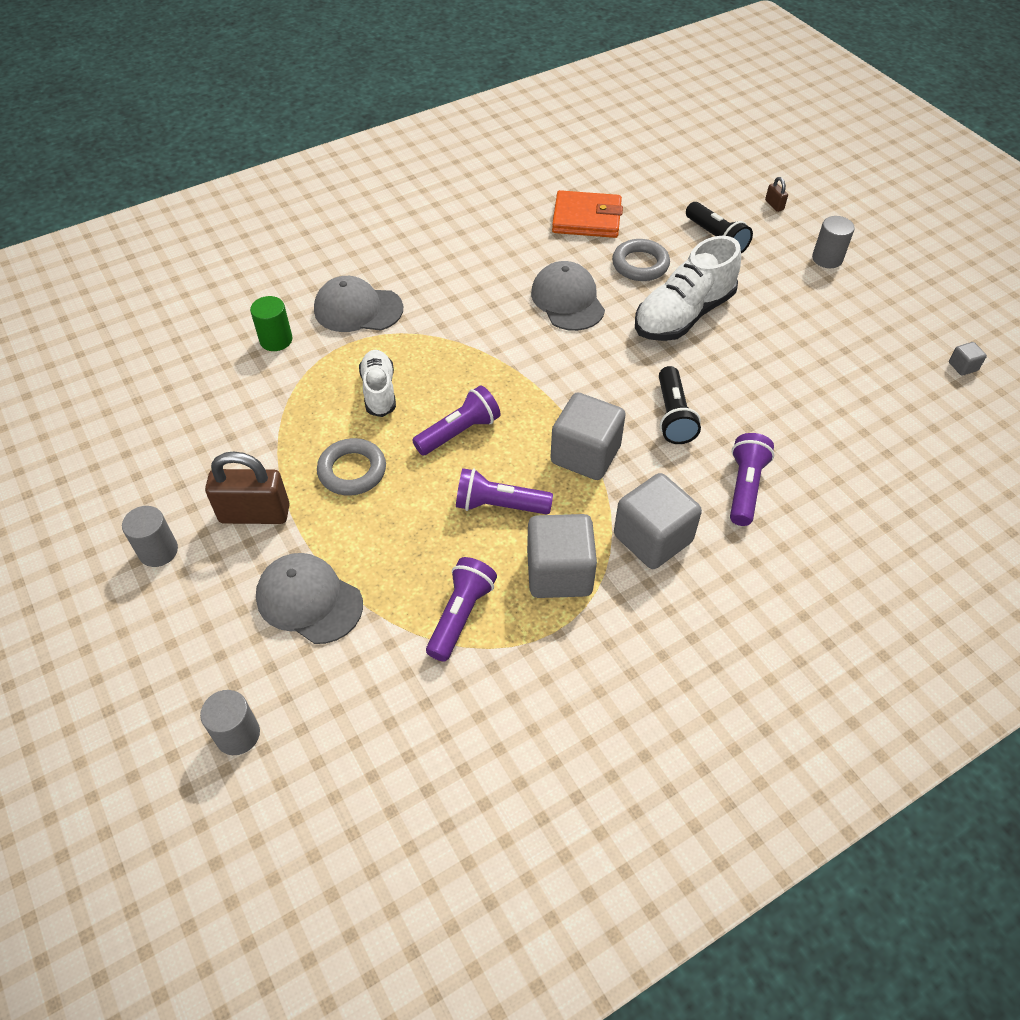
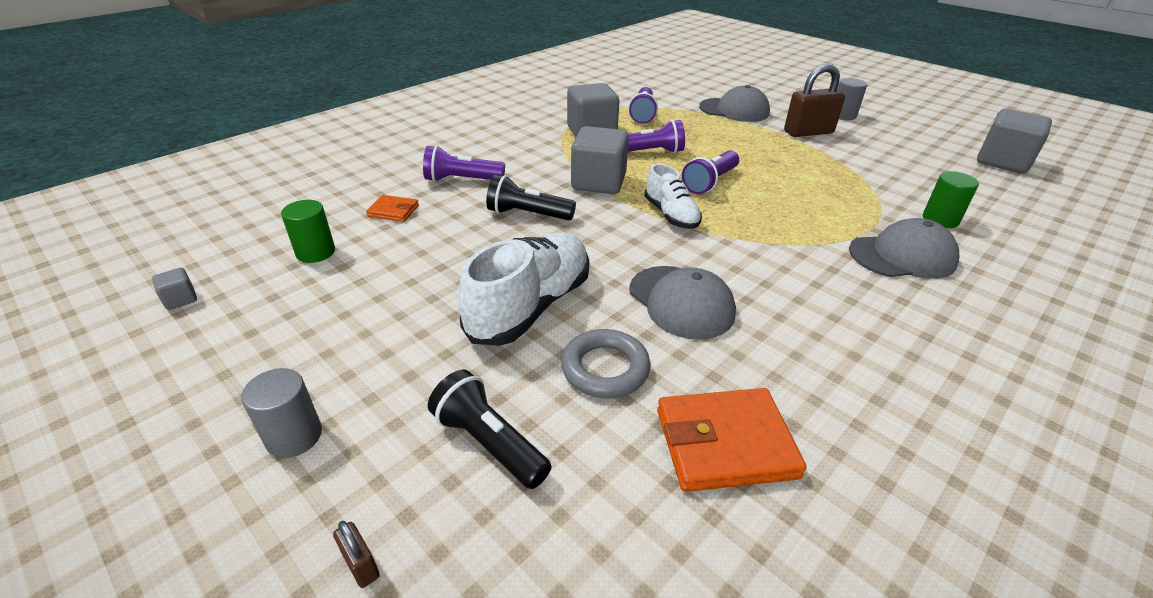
camera: 165 degrees right, 15 degrees down
(238, 734) = (723, 79): grey cylinder -> none
(352, 471) = (769, 155): grey ring -> none
(379, 391) = (802, 197): white shoe -> white shoe (671, 215)
(652, 538) = (532, 150): grey cube -> grey cube (1002, 162)
(673, 416) = (528, 214): black flashlight -> black flashlight turned 60 degrees counterclockwise
(744, 487) = (462, 180): purple flashlight -> purple flashlight turned 90 degrees clockwise
(814, 445) = (393, 211): none -> orange wallet
(873, 399) = (315, 252): none -> green cylinder

